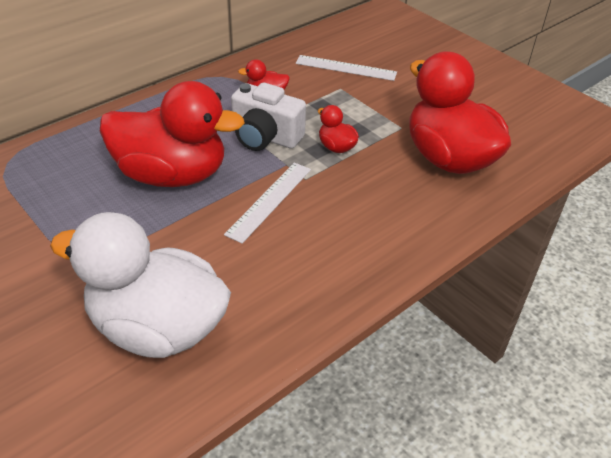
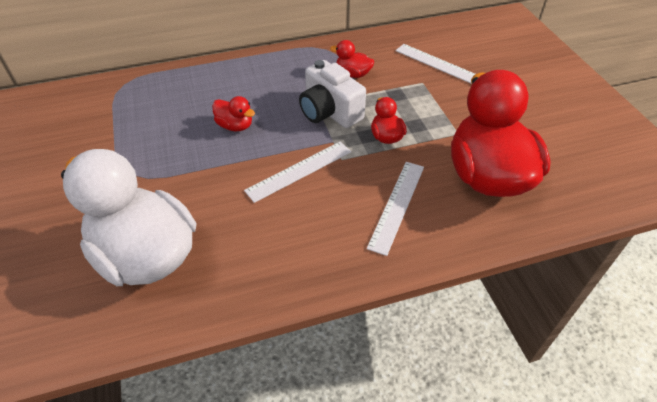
camera: 25 degrees right, 5 degrees up
(172, 175) = (235, 126): red duck -> red duck, size x0.42
(384, 206) = (396, 205): none -> white ruler

